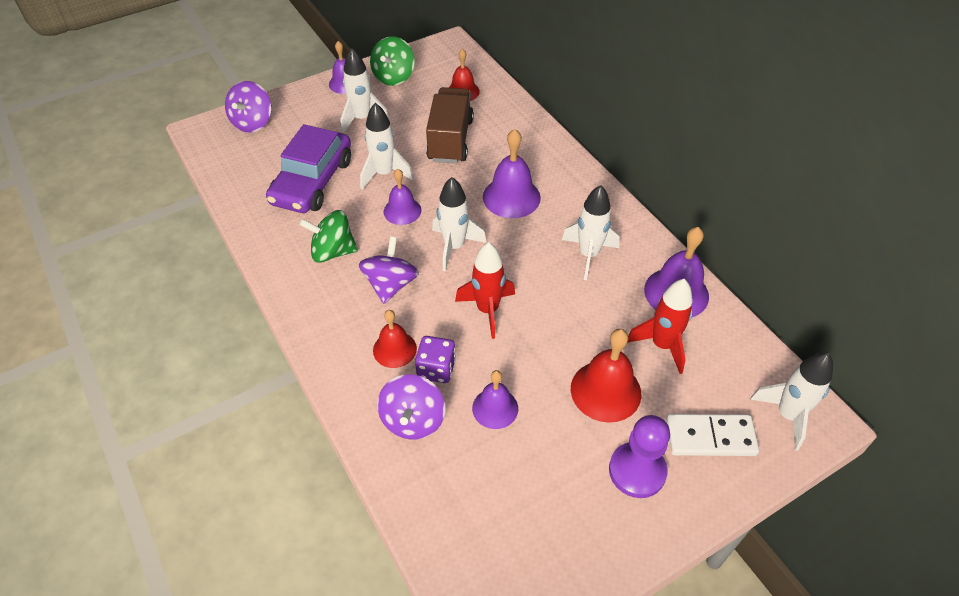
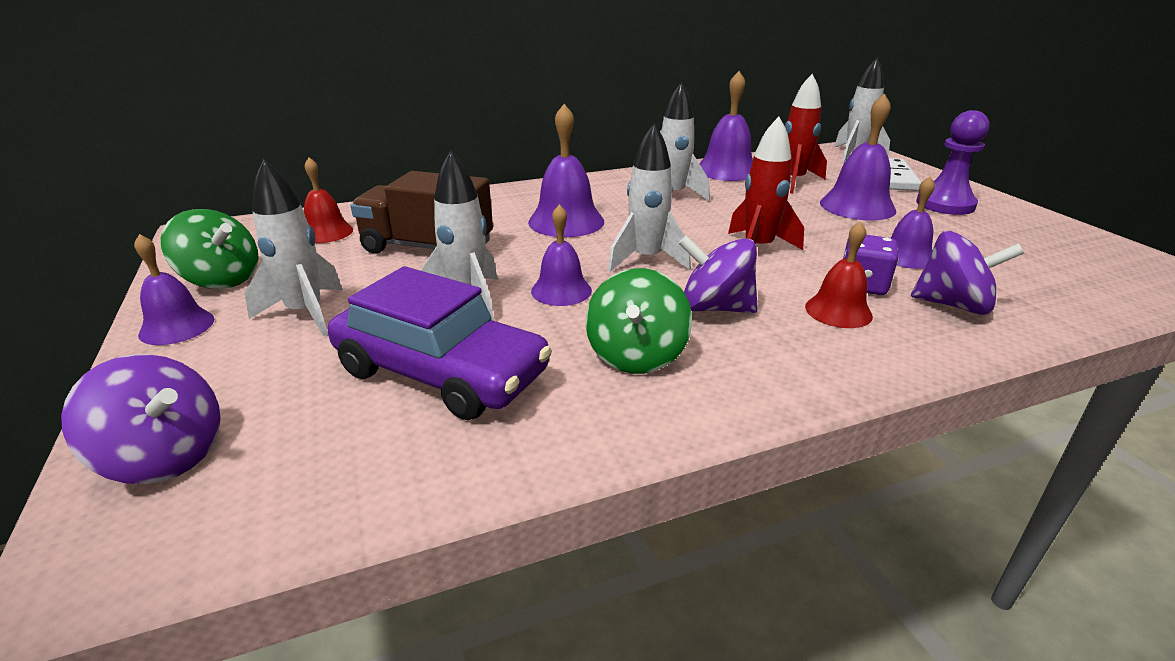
camera: 80 degrees left, 20 degrees down
(605, 391) = (857, 206): red bell -> purple bell

